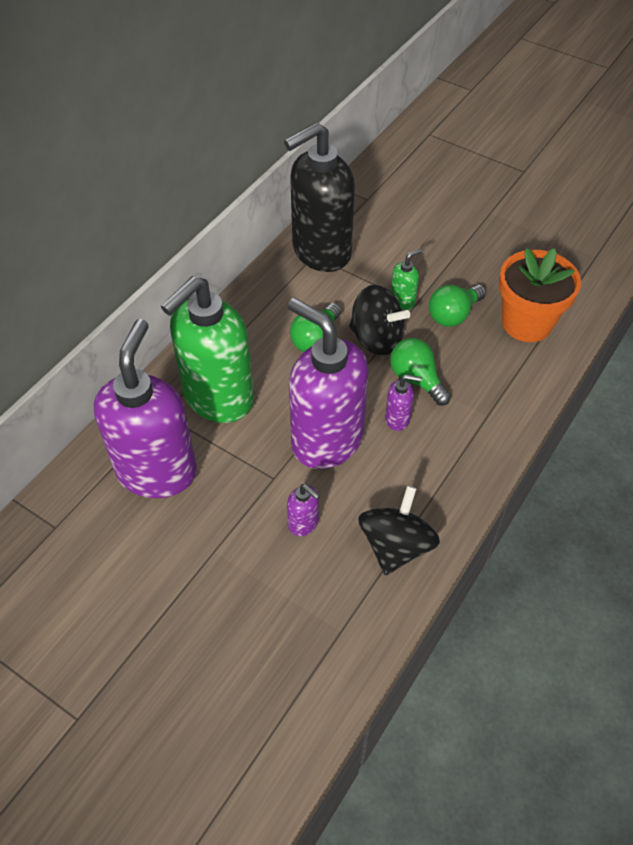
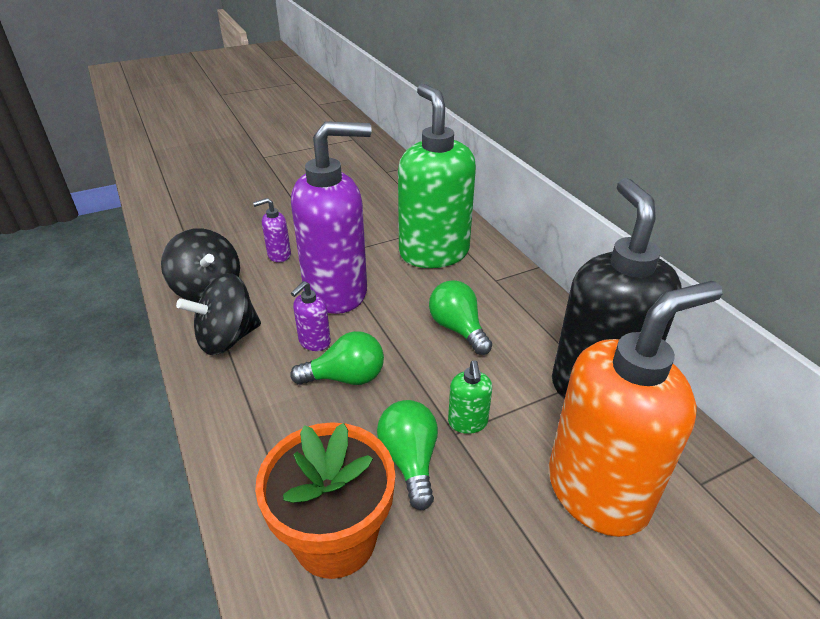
camera: 120 degrees right, 15 degrees down
(157, 471) = (390, 211): purple soap dispenser -> none
(376, 339) = (425, 372): black spinning top -> black spinning top (227, 338)
(406, 234) = (598, 491): none -> orange soap dispenser

